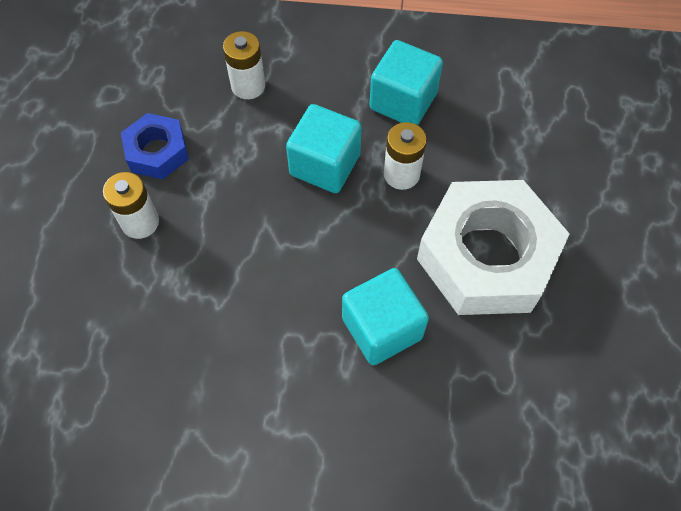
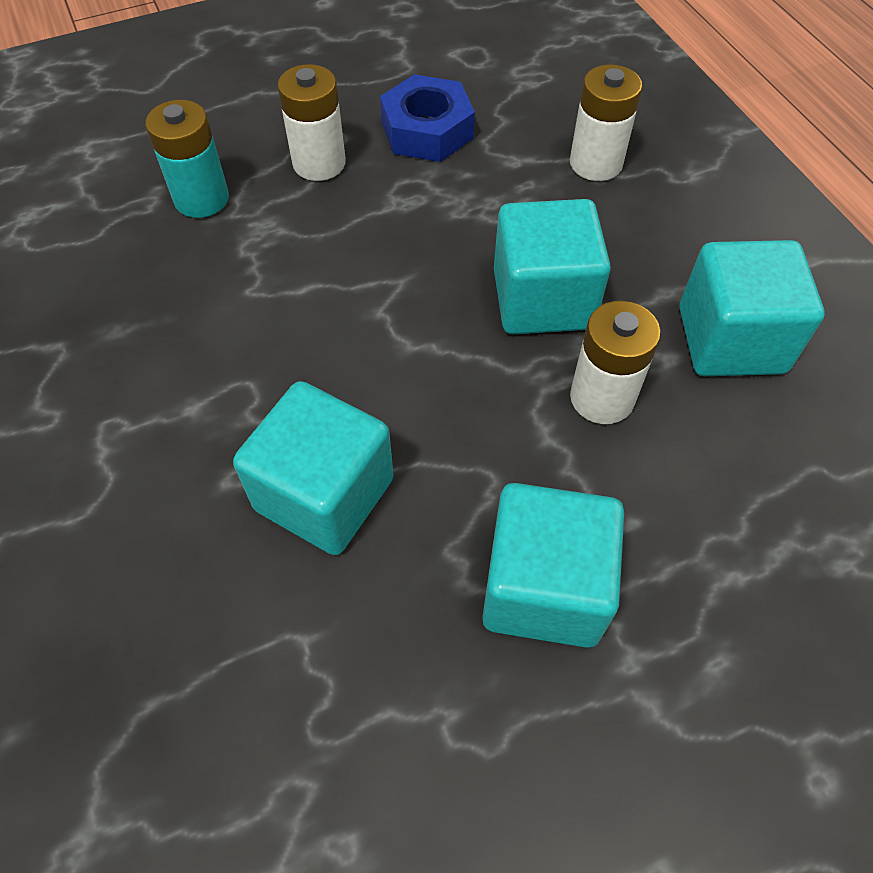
camera: 60 degrees right, 5 degrees down
(121, 302) = (201, 199): none -> turquoise battery
(487, 256) = (544, 587): white nut -> turquoise cube

